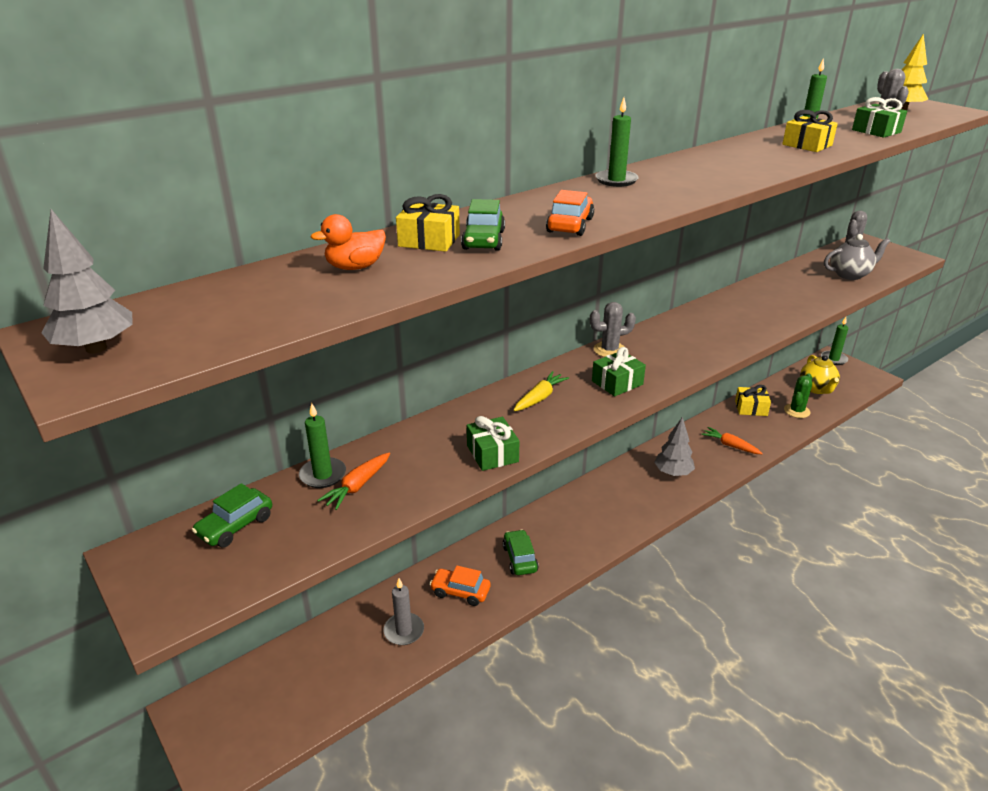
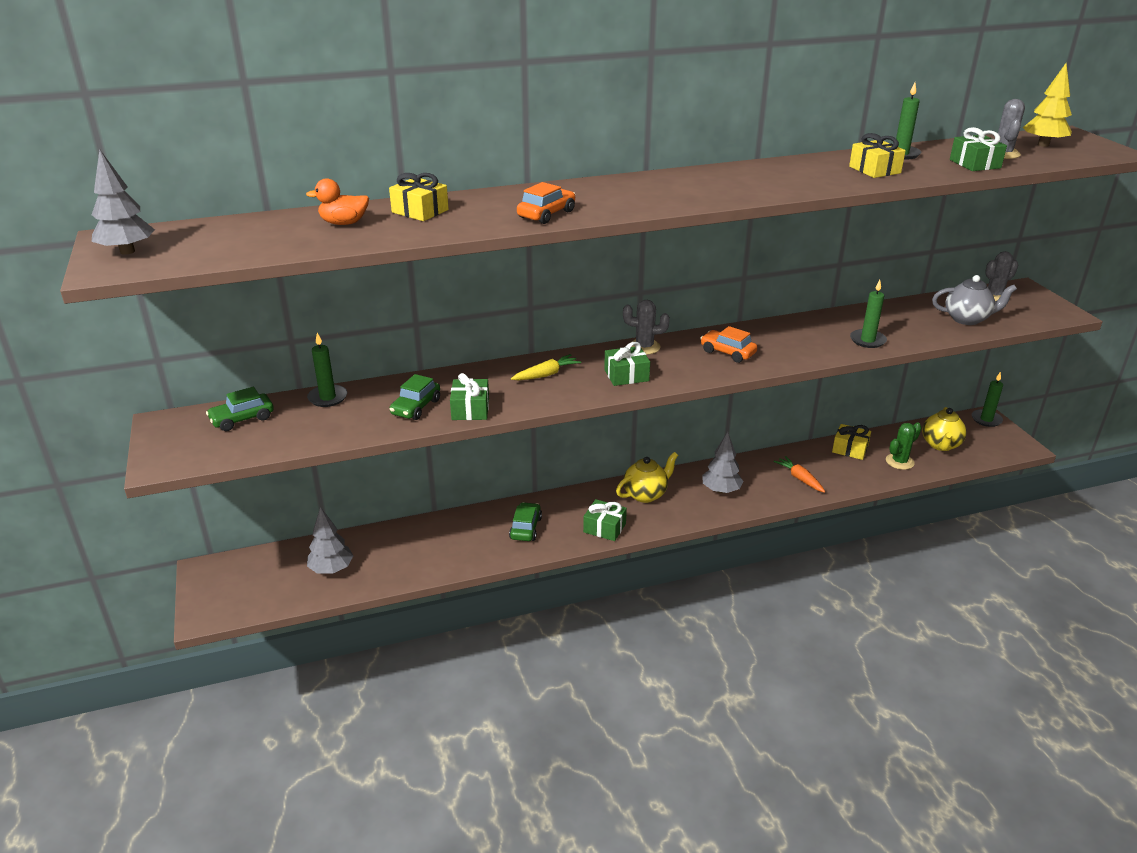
camera: 20 degrees right, 0 degrees up
(341, 664) = (331, 569): none -> grey tree
(357, 486) = (347, 411): orange carrot -> none
(404, 631) = (394, 558): grey candle -> none
(460, 592) = (458, 541): orange car -> orange car (727, 352)
(483, 240) = (462, 216): green car -> green car (416, 407)
(594, 538) = (604, 528): none -> green gift
(610, 493) = (645, 494): none -> yellow teapot
(616, 180) = (637, 181): green candle -> green candle (867, 340)

